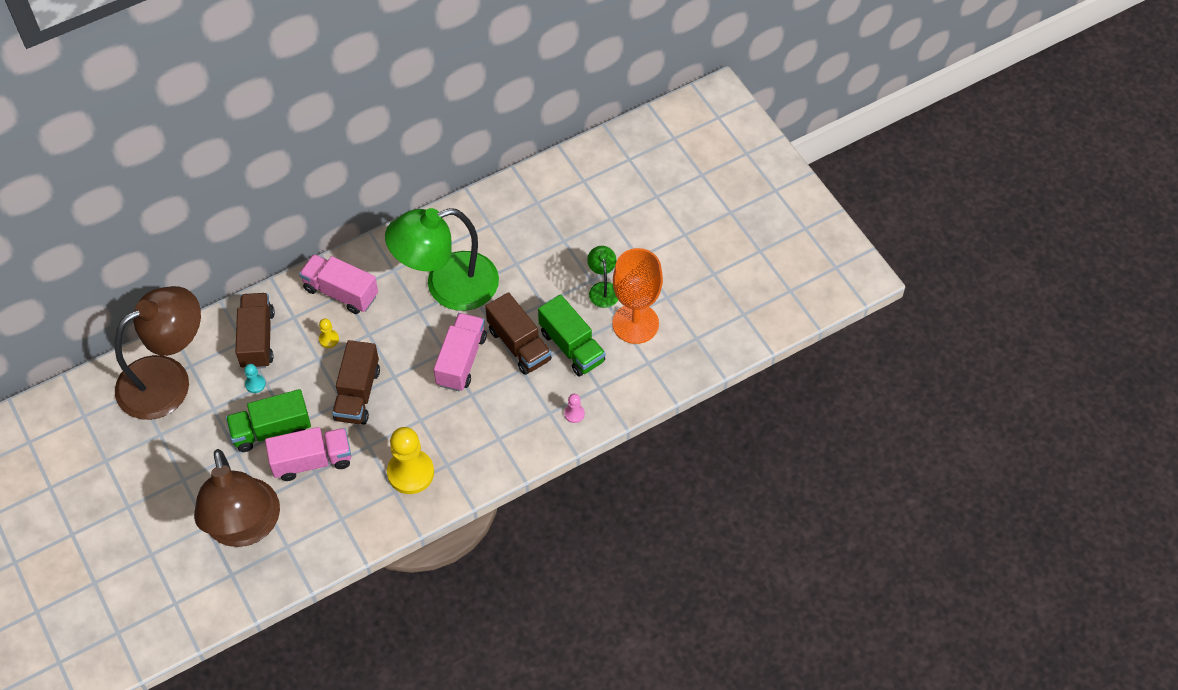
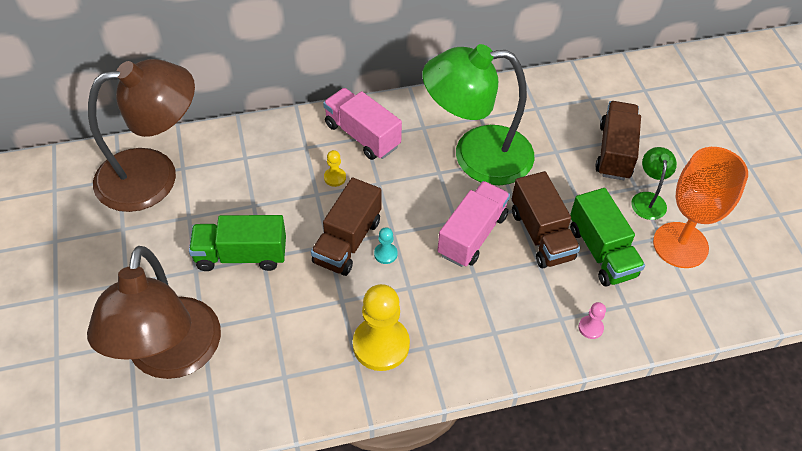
camera: 15 degrees right, 5 degrees down
(255, 384) = (242, 203): turquoise pawn -> turquoise pawn (385, 254)
(257, 339) = (261, 159): brown truck -> brown truck (615, 152)
(312, 461) = (273, 301): pink truck -> none

